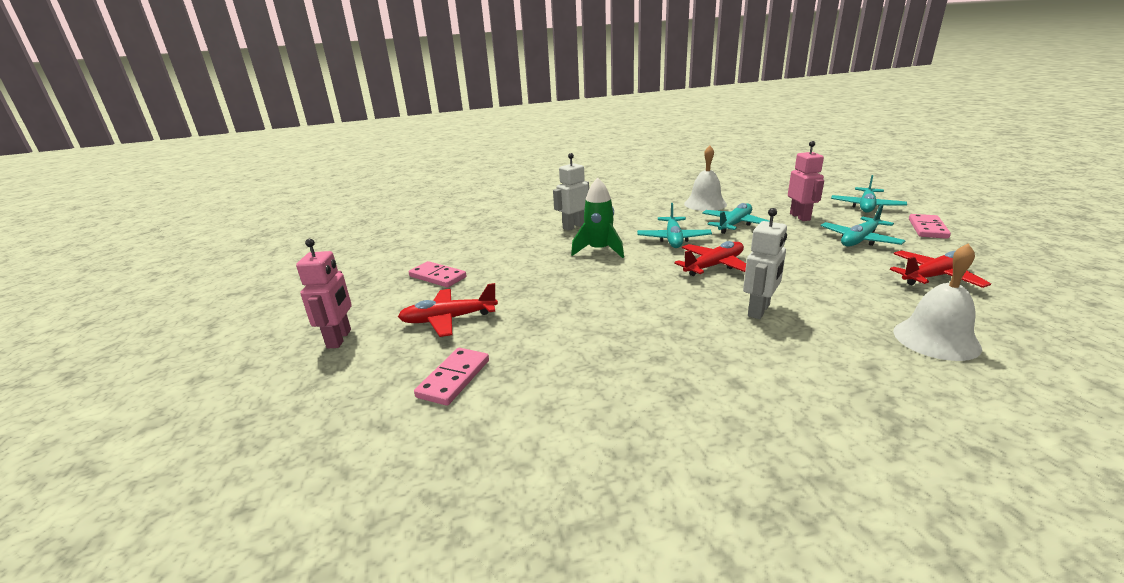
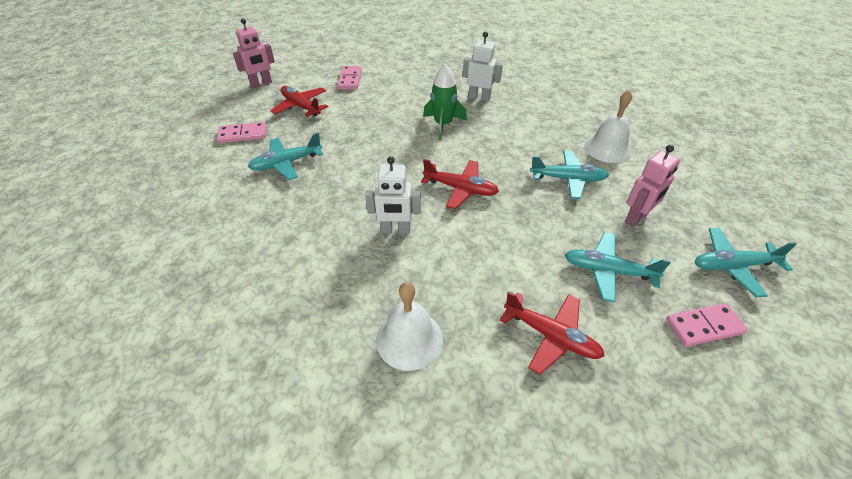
camera: 55 degrees right, 20 degrees up
(673, 239) = (499, 153): turquoise plane -> turquoise plane (286, 163)

